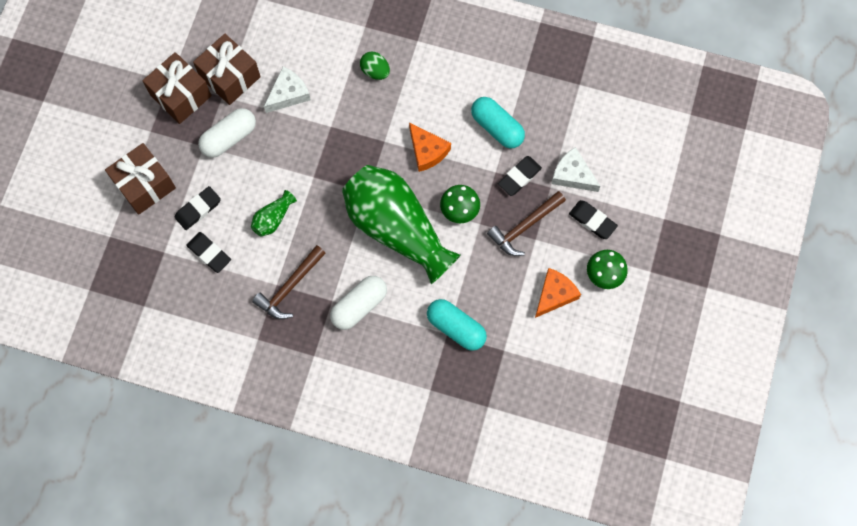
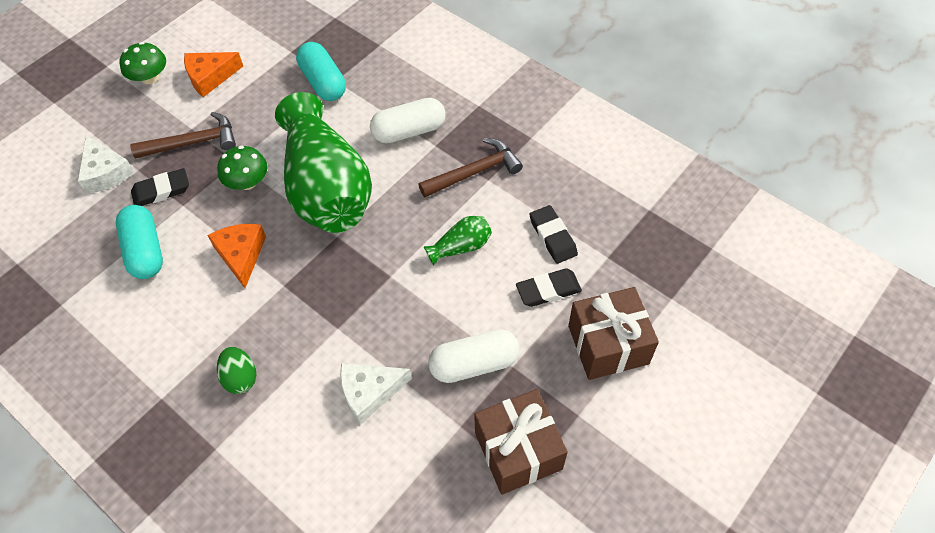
camera: 155 degrees left, 15 degrees down
(230, 77) = (437, 450): brown gift -> none
(592, 221) = (122, 124): black eraser -> none

